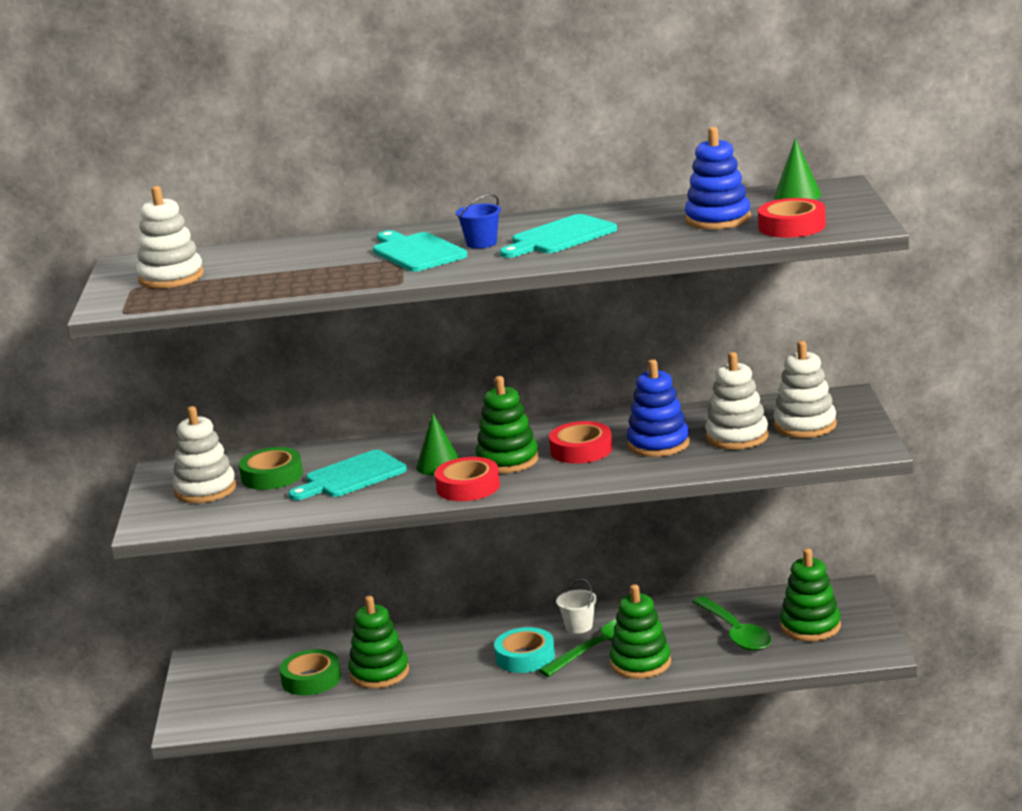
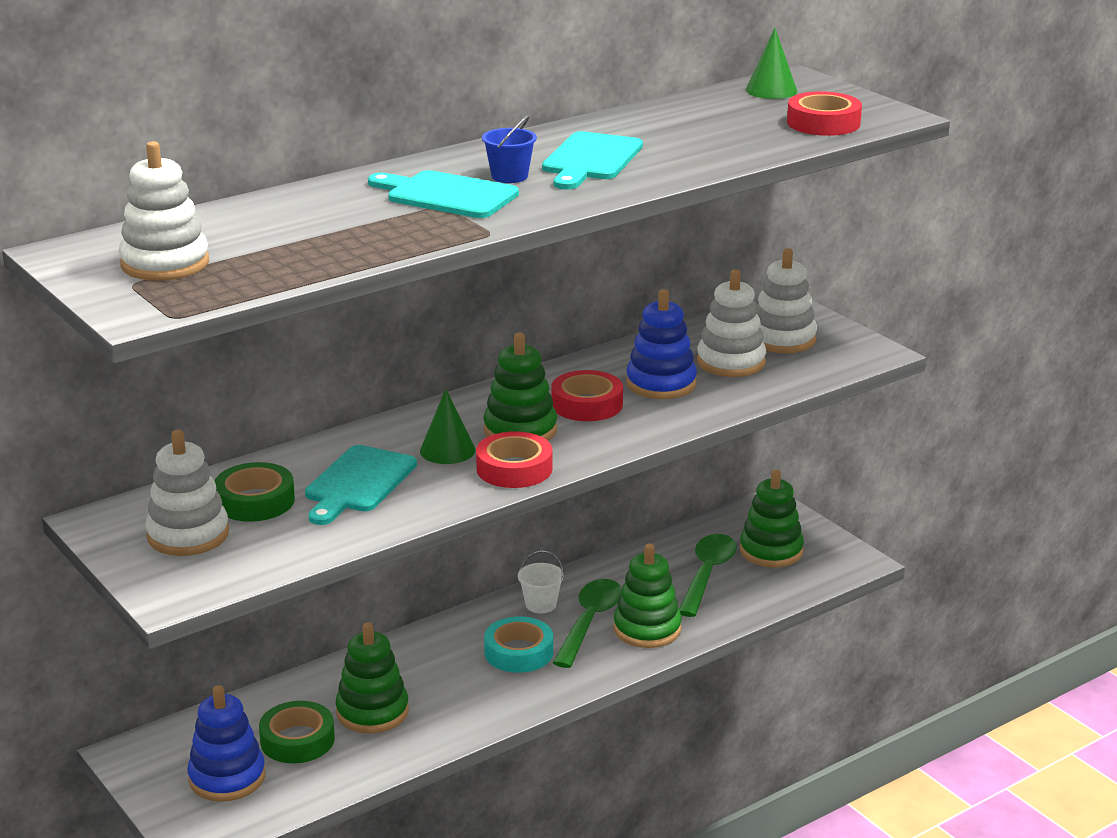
camera: 35 degrees left, 5 degrees up
(718, 219) = (733, 123): blue stacking toy -> blue stacking toy (227, 777)
(735, 633) = (707, 574): green spoon -> green spoon turned 105 degrees counterclockwise

